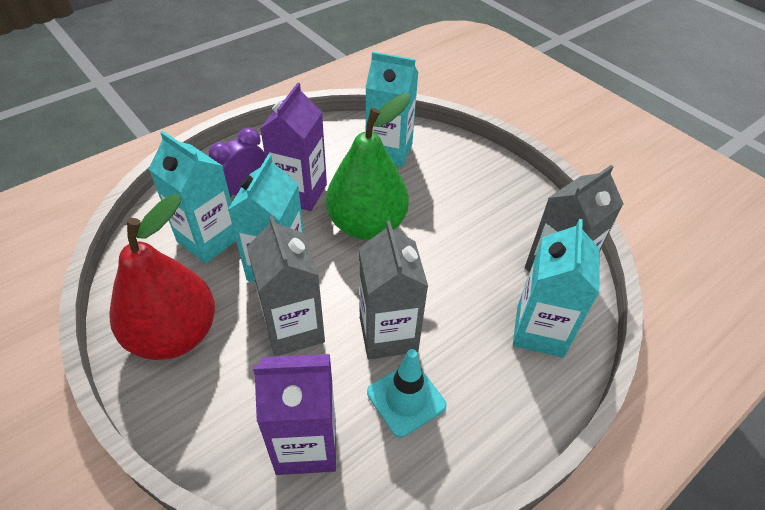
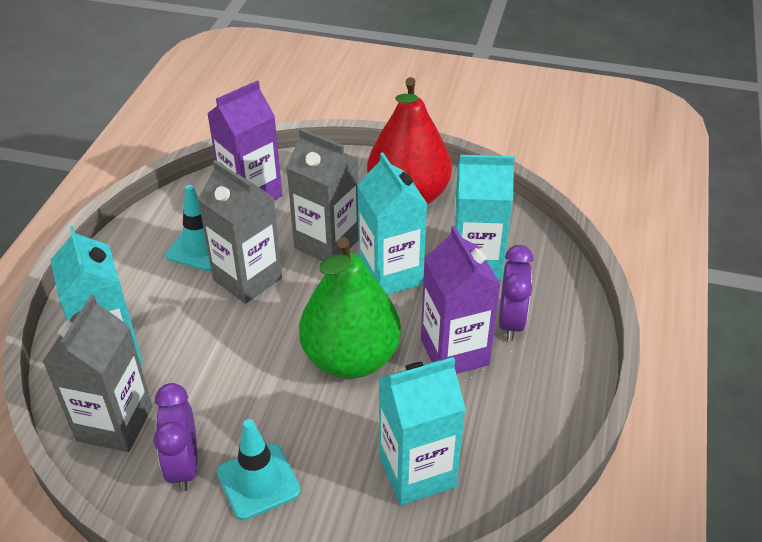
camera: 145 degrees right, 5 degrees down
(479, 190) = (258, 481): none -> turquoise traffic cone
(520, 221) = (184, 466): none -> purple clock

